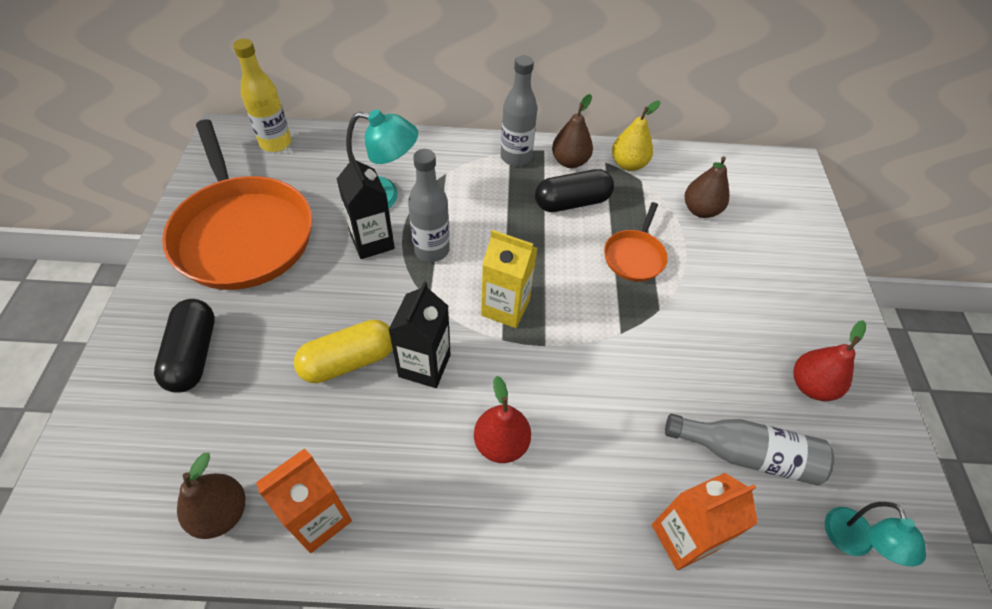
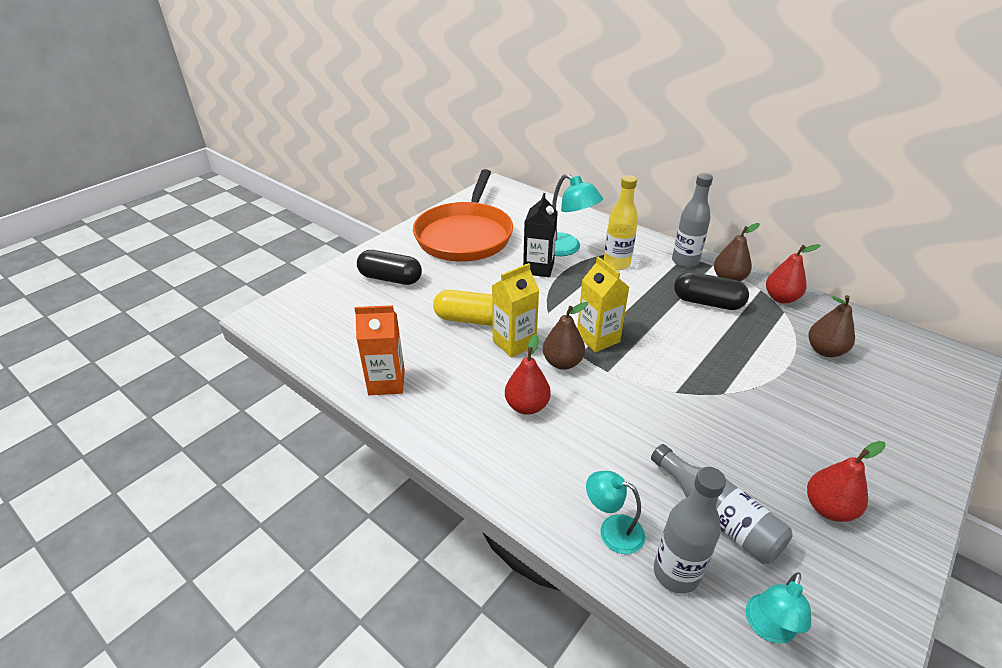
camera: 40 degrees right, 15 degrees down
(193, 355) = (390, 278): black capsule -> black capsule turned 75 degrees clockwise
(221, 513) = (341, 353): brown pear -> brown pear (562, 362)
(276, 143) = (523, 200): yellow bottle -> yellow bottle (616, 264)
(424, 365) = (514, 343): black carton -> yellow carton
(431, 250) = (574, 287): grey bottle -> grey bottle (676, 573)
(628, 164) = (781, 298): yellow pear -> red pear
(634, 256) = (732, 353): orange pan -> none
(683, 537) = (612, 530): orange carton -> turquoise lamp

